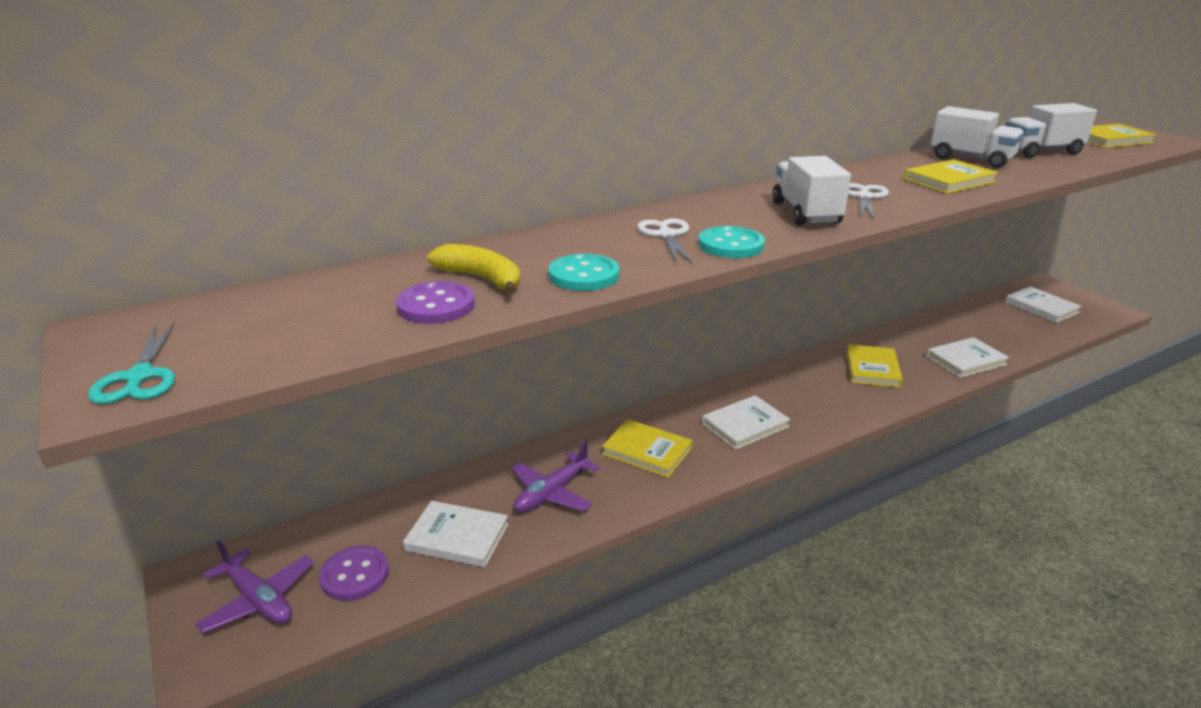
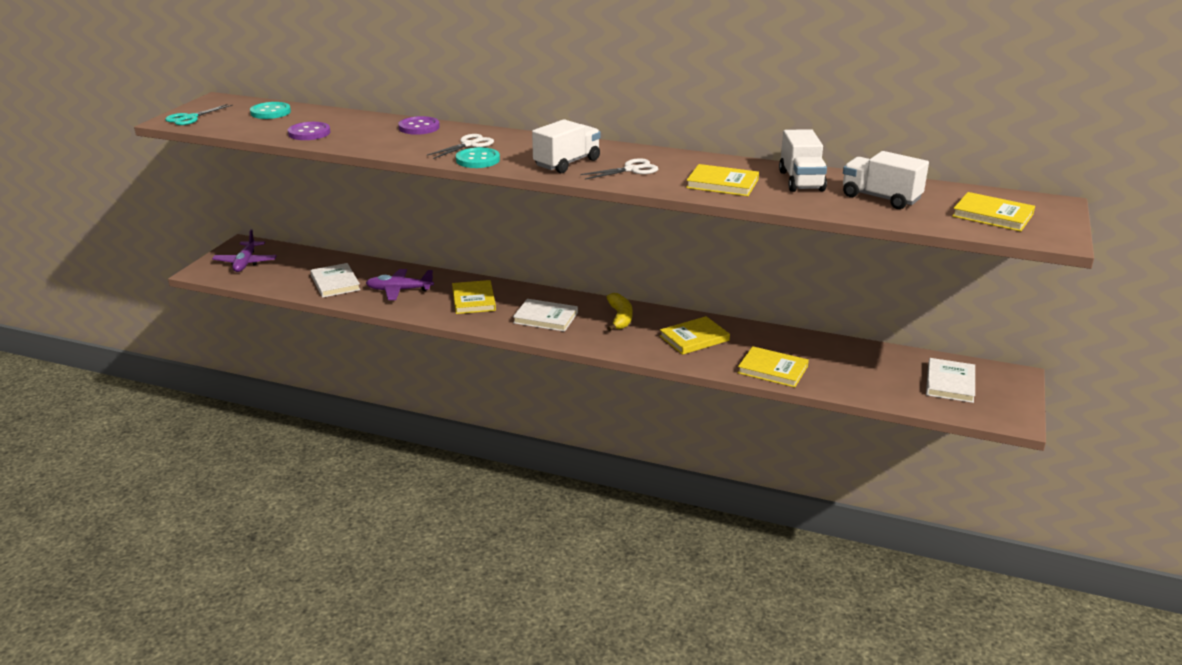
camera: 50 degrees right, 0 degrees up
(355, 575) = (282, 273): purple button -> purple button (419, 127)
(481, 278) = (350, 130): yellow banana -> yellow banana (620, 318)
(584, 275) = (384, 145): turquoise button -> turquoise button (270, 112)
(966, 360) = (772, 370): white book -> yellow book

